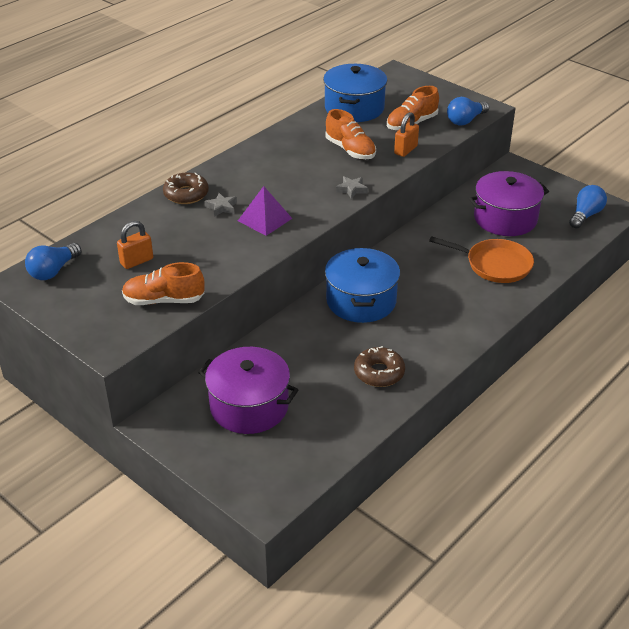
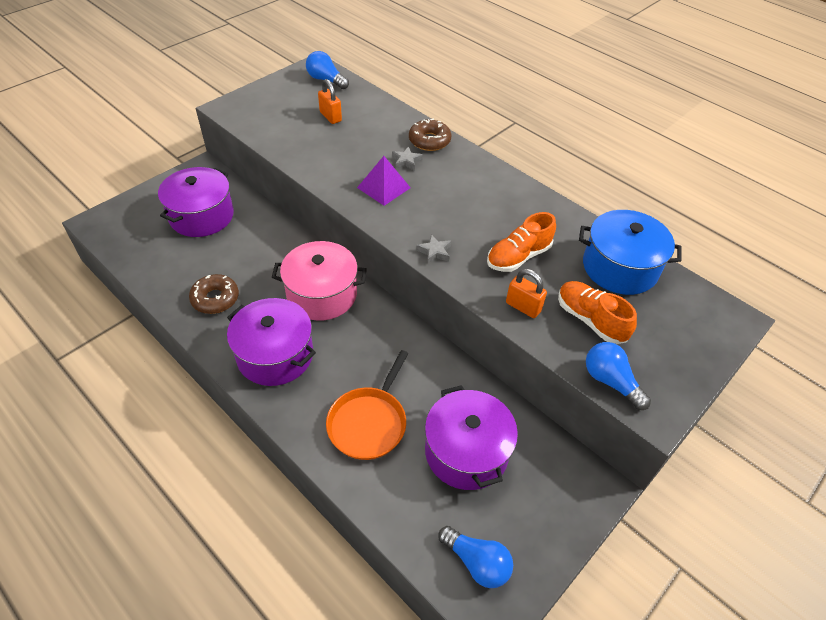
camera: 90 degrees right, 10 degrees up
(164, 300) = (275, 131): orange shoe -> none
(361, 301) = (322, 294): blue pot -> pink pot
(441, 322) = (275, 355): none -> purple pot

